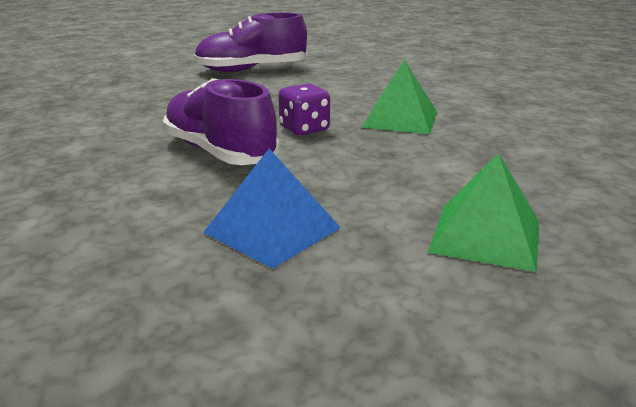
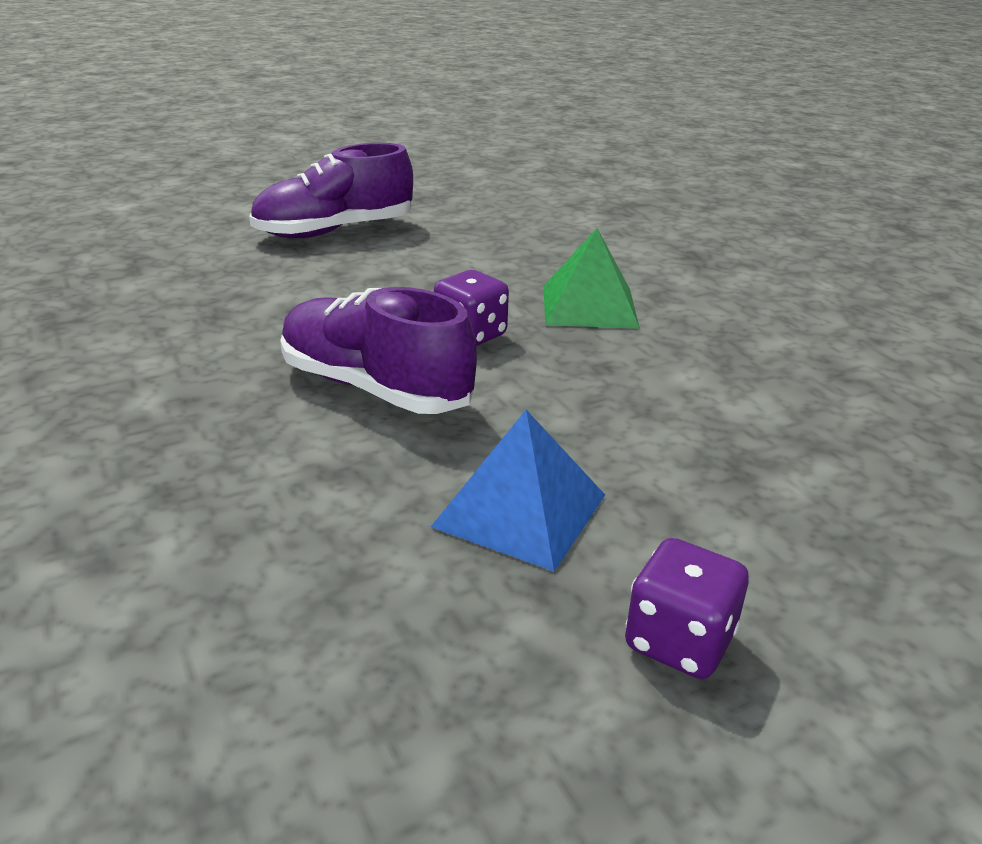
camera: 15 degrees left, 5 degrees up
(338, 324) = (679, 641): none -> purple dice
(486, 236) = (784, 484): green pyramid -> none

